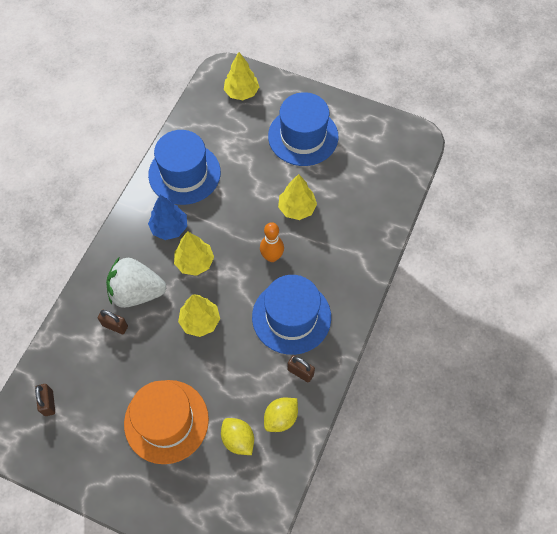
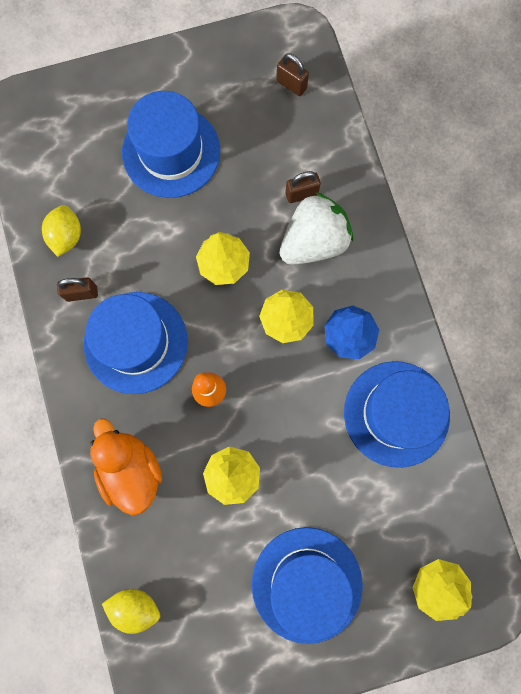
camera: 140 degrees right, 15 degrees up
(166, 421) = (171, 152): orange hat -> blue hat
(238, 439) = (91, 187): yellow lemon -> yellow lemon (135, 606)
(350, 251) = (131, 469): none -> orange duck

